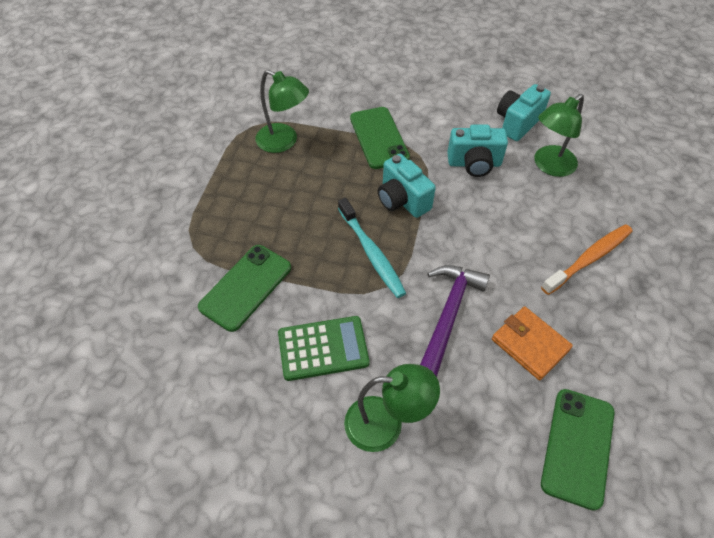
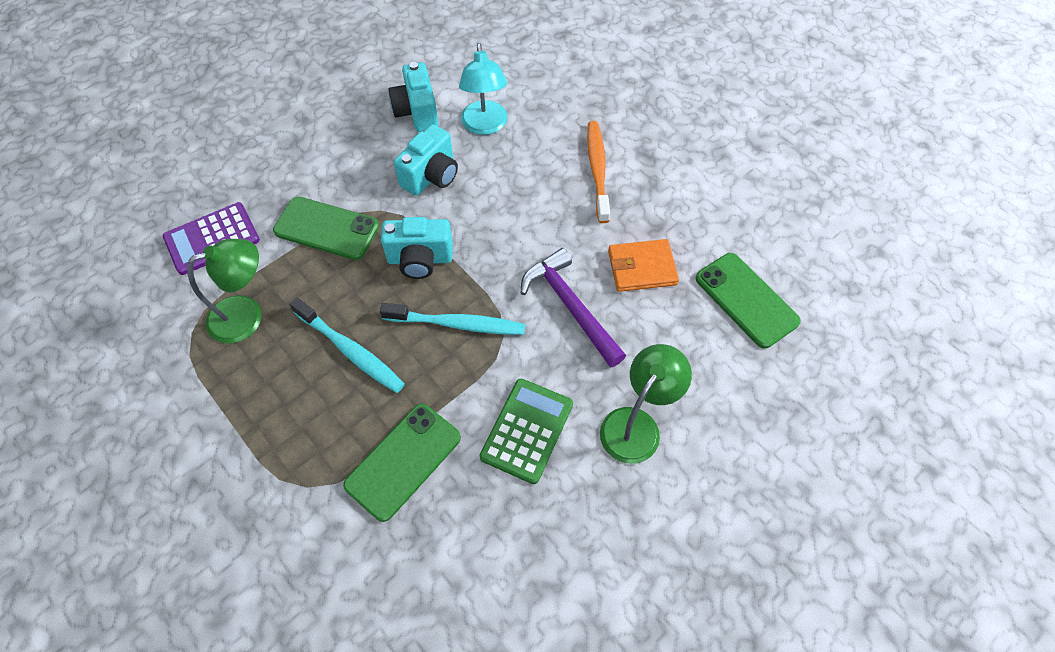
camera: 55 degrees left, 5 degrees up
(245, 287) = (403, 461): green phone -> green phone turned 60 degrees clockwise
(302, 208) = (351, 351): none -> turquoise toothbrush
(320, 92) = (212, 239): none -> purple calculator
(549, 166) = (485, 126): green lamp -> turquoise lamp

